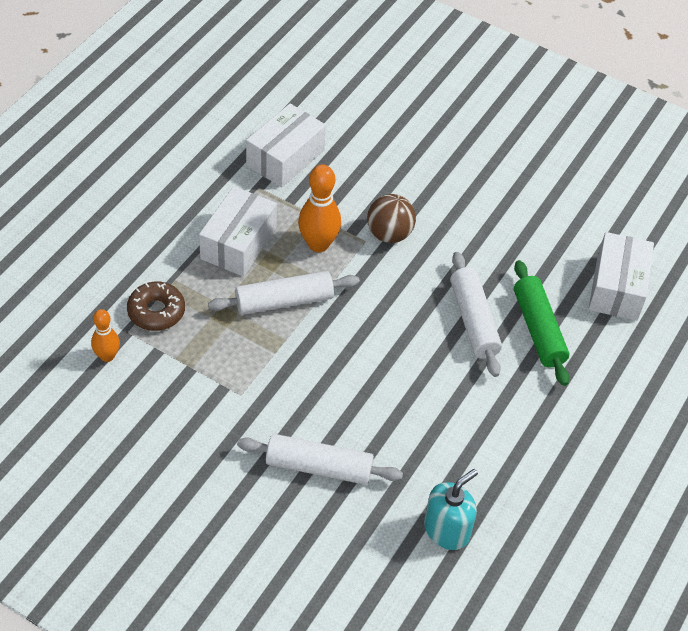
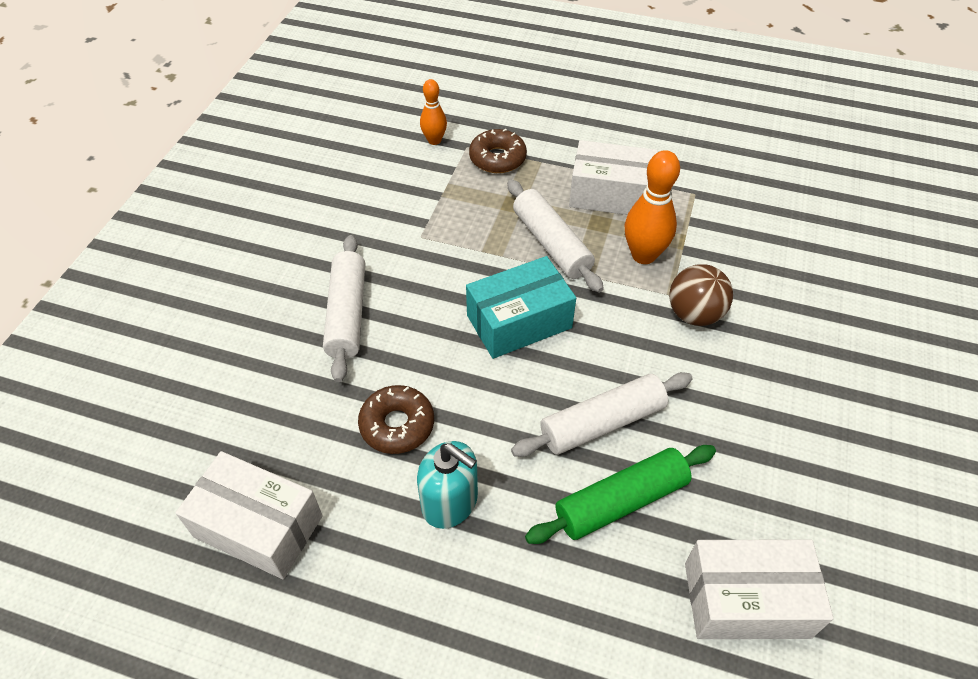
camera: 80 degrees right, 0 degrees up
(285, 158) = (750, 204): white box -> white box (258, 526)
(364, 346) = (519, 321): none -> turquoise box
(444, 450) = (397, 425): none -> brown donut
(447, 530) = (286, 446): turquoise soap dispenser -> turquoise soap dispenser (450, 502)

